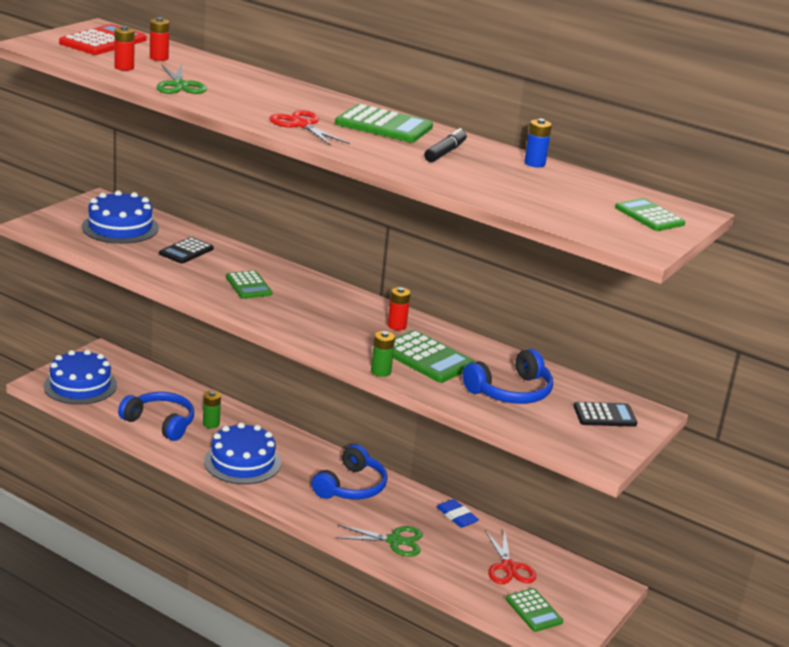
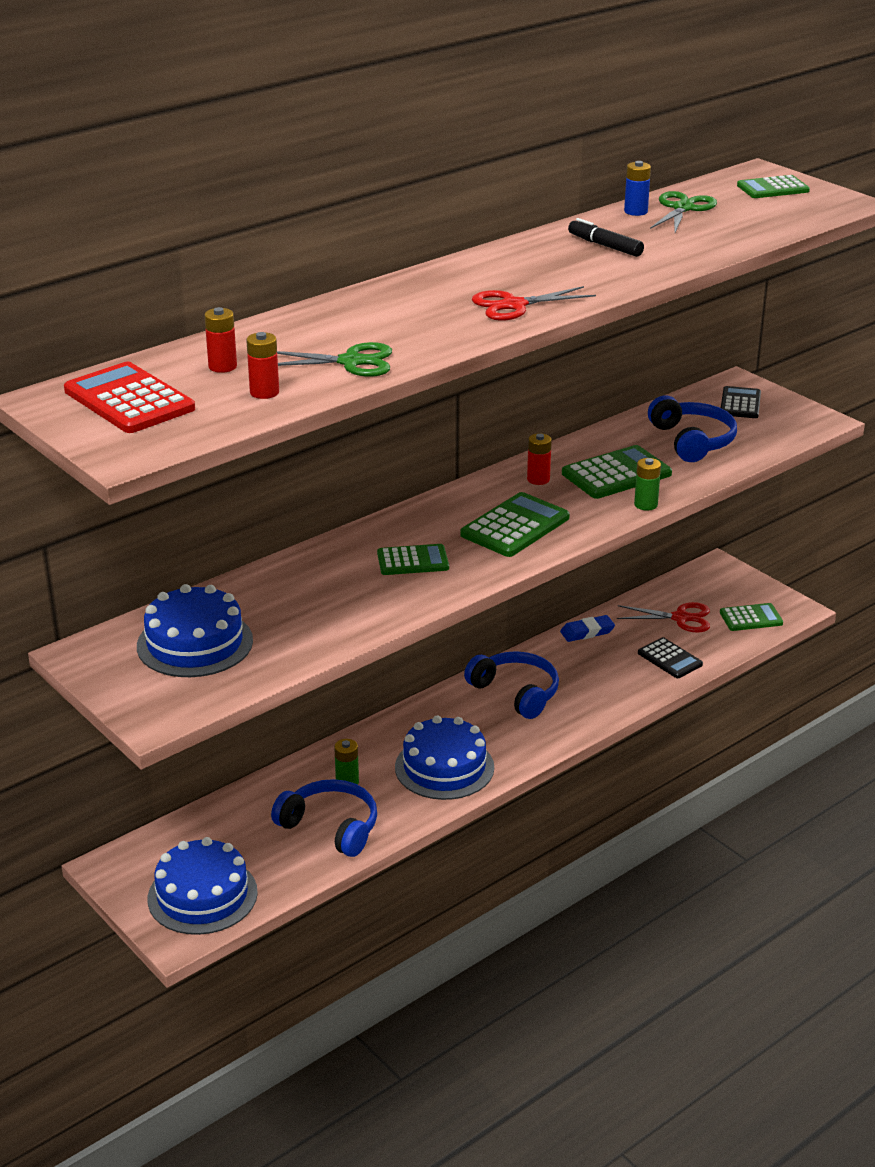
camera: 70 degrees left, 5 degrees up
(160, 423) = (331, 826): blue headphones -> blue headphones turned 75 degrees clockwise
(186, 251) = (295, 596): black calculator -> black calculator (669, 659)
(383, 125) = (516, 264): green calculator -> green calculator (515, 526)
(394, 541) = (625, 680): green scissors -> green scissors (683, 208)

